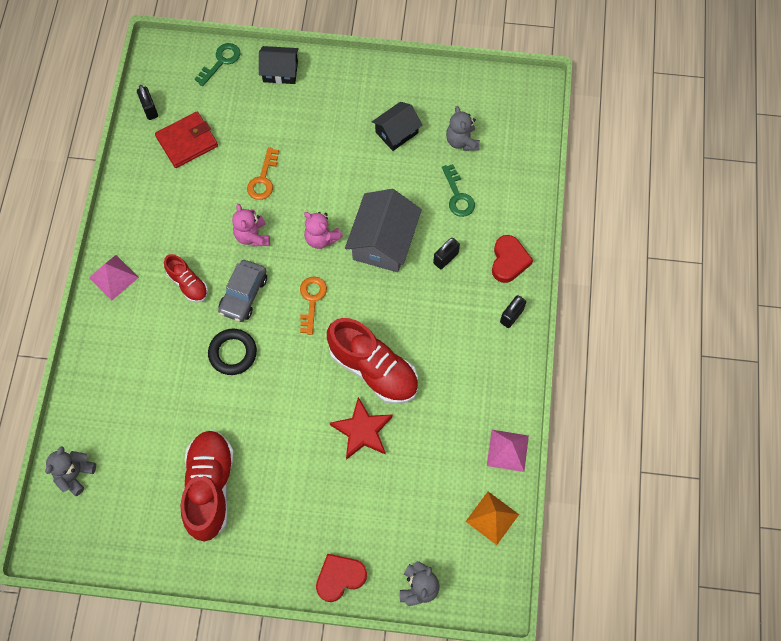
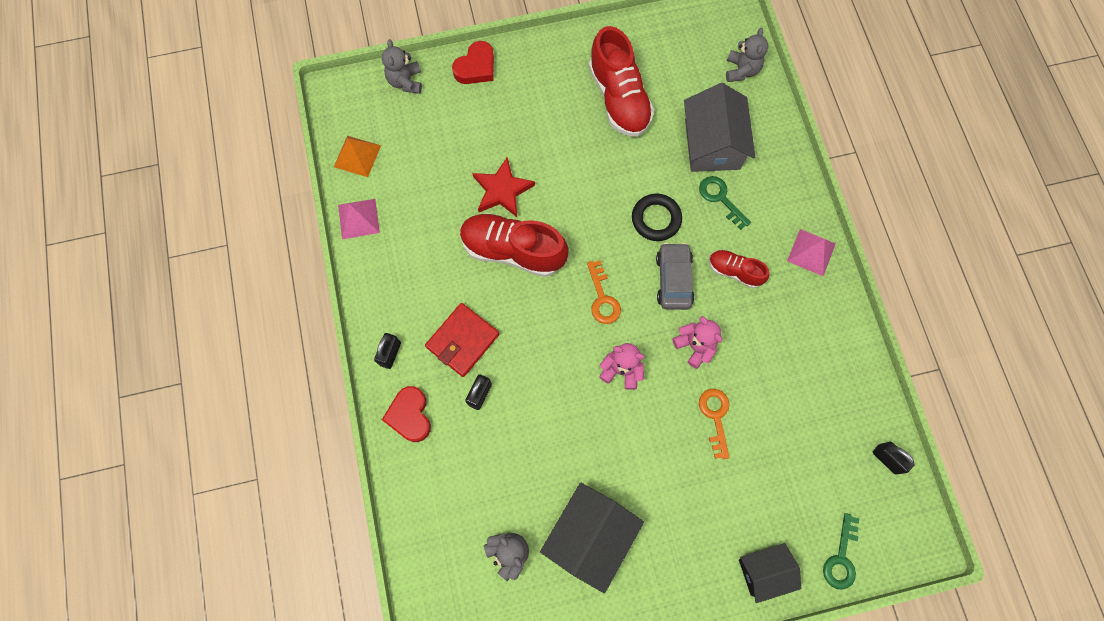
camera: 160 degrees right, 5 degrees up
(187, 141) = (822, 433): red wallet -> red wallet (462, 341)
(383, 241) = (553, 390): grey house -> grey house (712, 144)
(396, 132) = (590, 535): black house -> black house, size x1.63
(458, 196) = (490, 476): green key -> green key (720, 198)

